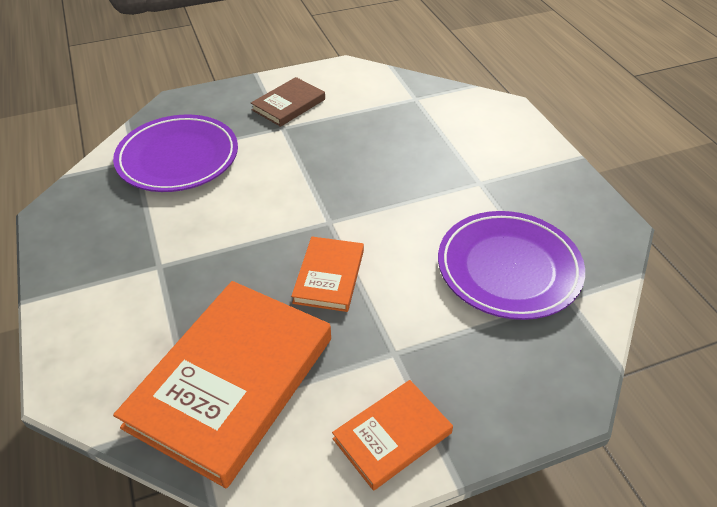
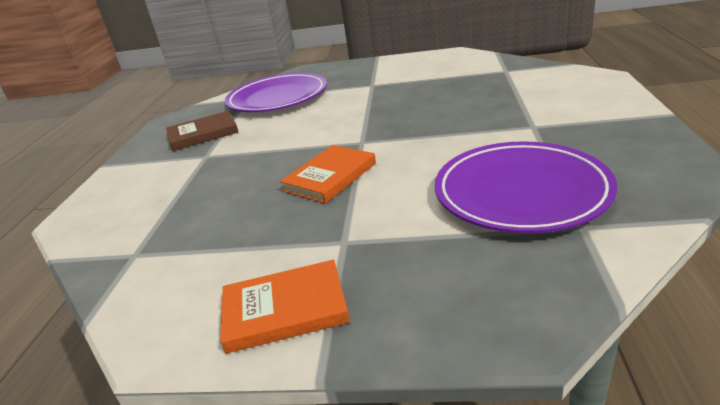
camera: 30 degrees right, 15 degrees down
(232, 381) = (185, 236): orange book -> none
(289, 105) = (388, 72): brown book -> brown book (203, 134)

